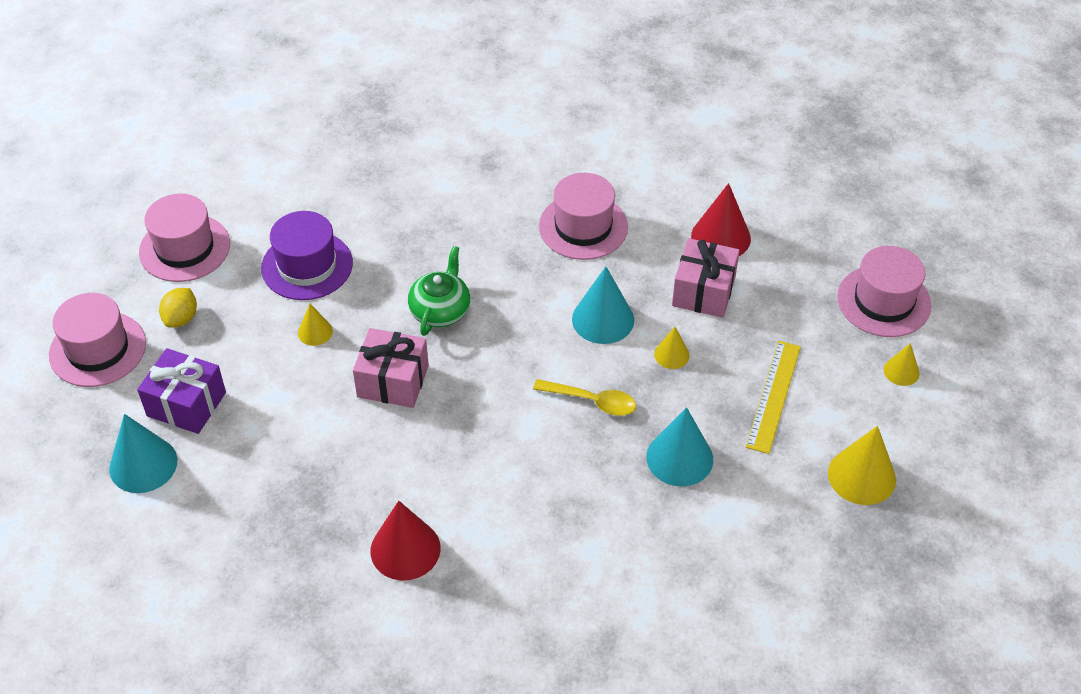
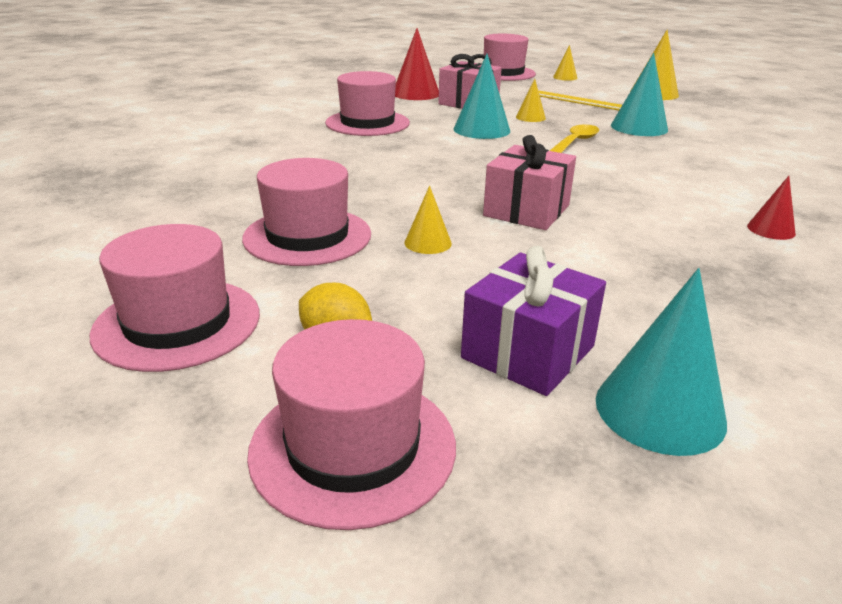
camera: 75 degrees left, 20 degrees down
(307, 265) = (307, 236): purple hat -> pink hat
(405, 549) = (771, 229): red cone -> red cone, size x0.55
(440, 310) = (434, 180): green teapot -> none

